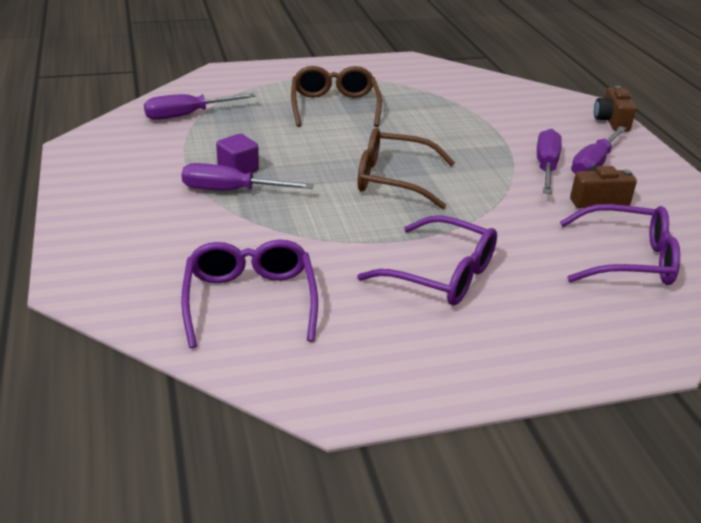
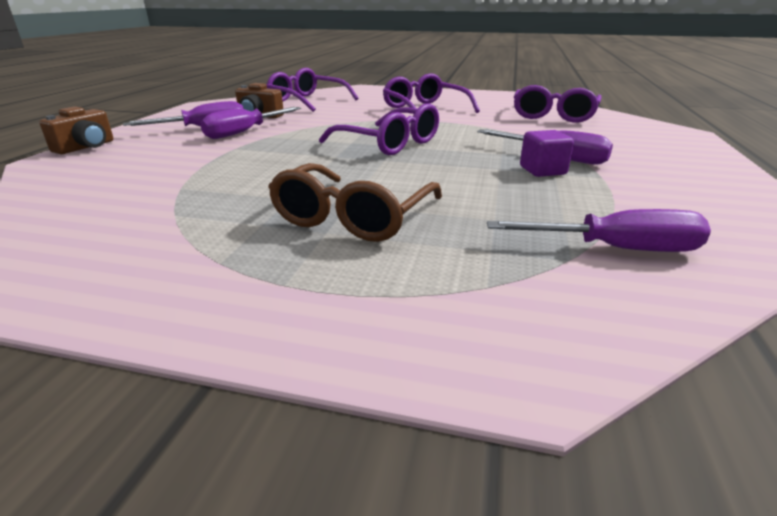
camera: 150 degrees left, 5 degrees down
(393, 179) = (389, 143): brown glasses -> purple glasses

